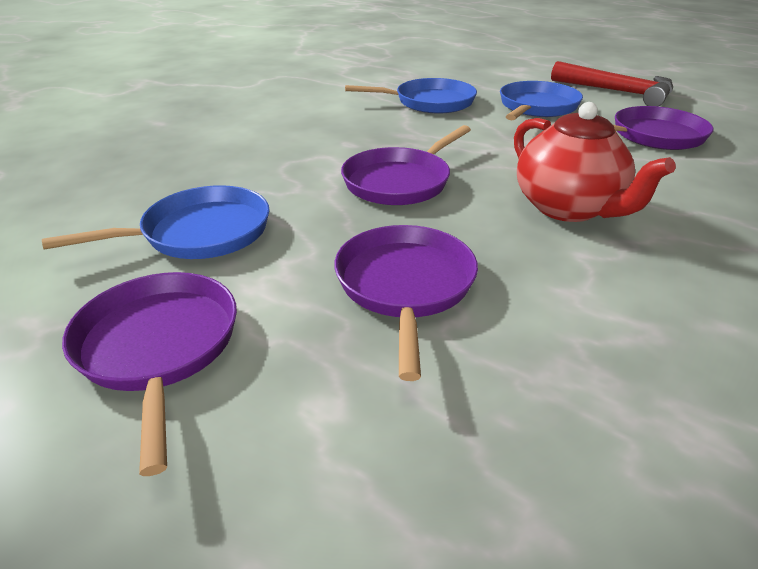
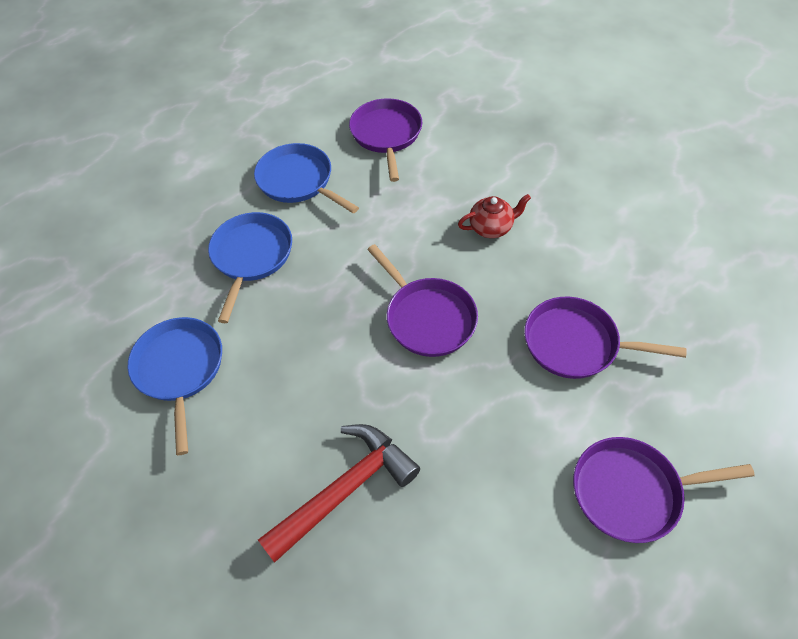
camera: 75 degrees left, 20 degrees up
(200, 233) = (489, 474): blue pan -> blue pan (180, 369)
(568, 208) = (491, 227): red teapot -> red teapot, size x0.57
(618, 92) = (284, 114): red hammer -> red hammer (346, 489)

